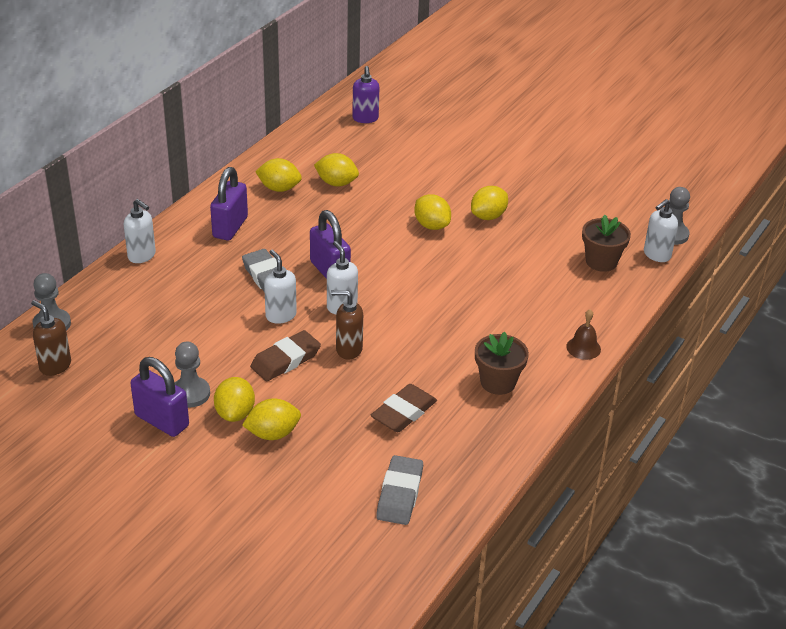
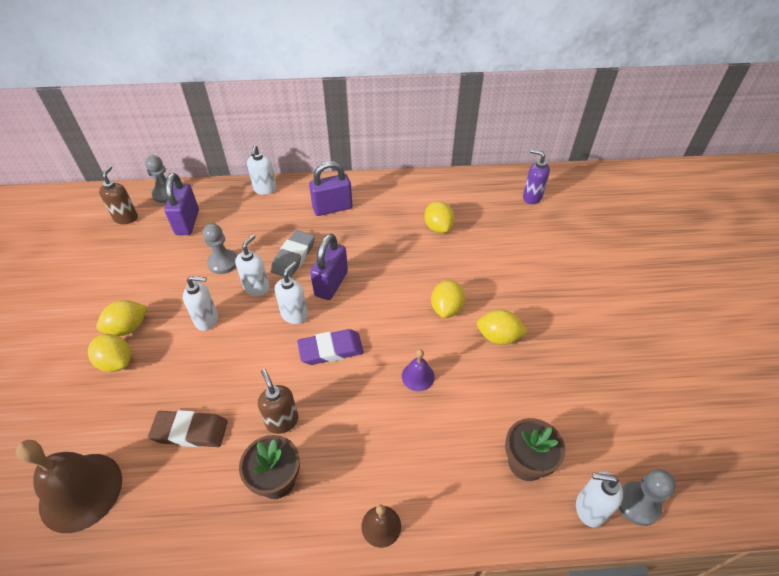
camera: 55 degrees right, 10 degrees up
(162, 421) = (98, 295): purple padlock -> purple padlock (187, 222)
(190, 393) = (136, 293): grey pawn -> grey pawn (223, 263)
(279, 188) = (399, 205): yellow lemon -> none
(285, 360) = (207, 320): brown eraser -> white soap dispenser
(348, 349) = (246, 349): brown soap dispenser -> brown soap dispenser (282, 421)
(365, 118) = (531, 197): purple soap dispenser -> purple soap dispenser turned 75 degrees clockwise
(399, 494) = (81, 491): grey eraser -> brown bell
(404, 303) = (331, 350): none -> purple eraser
(480, 272) = (418, 376): none -> purple bell

